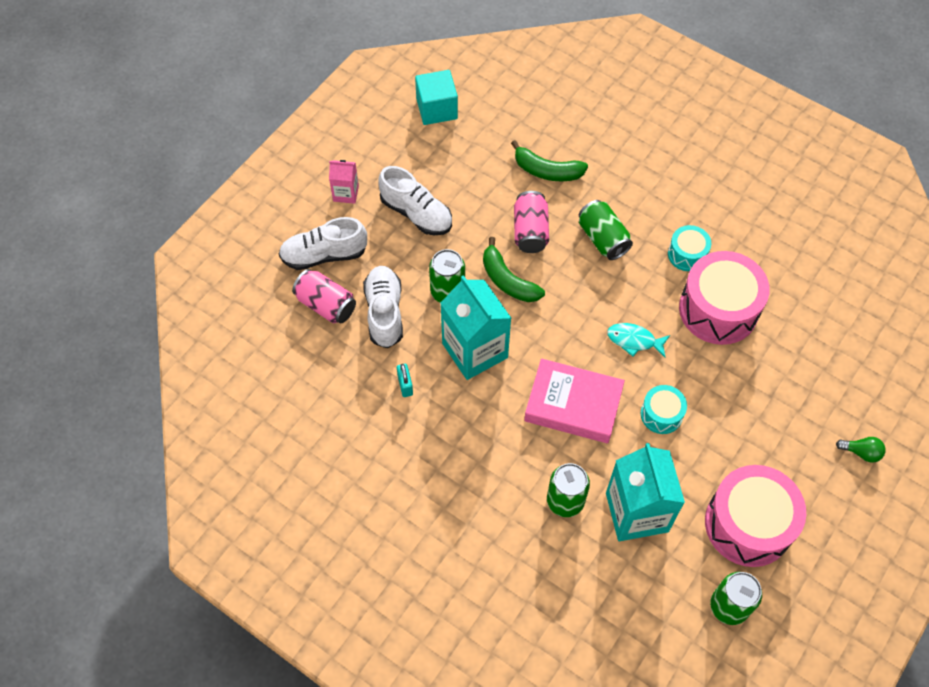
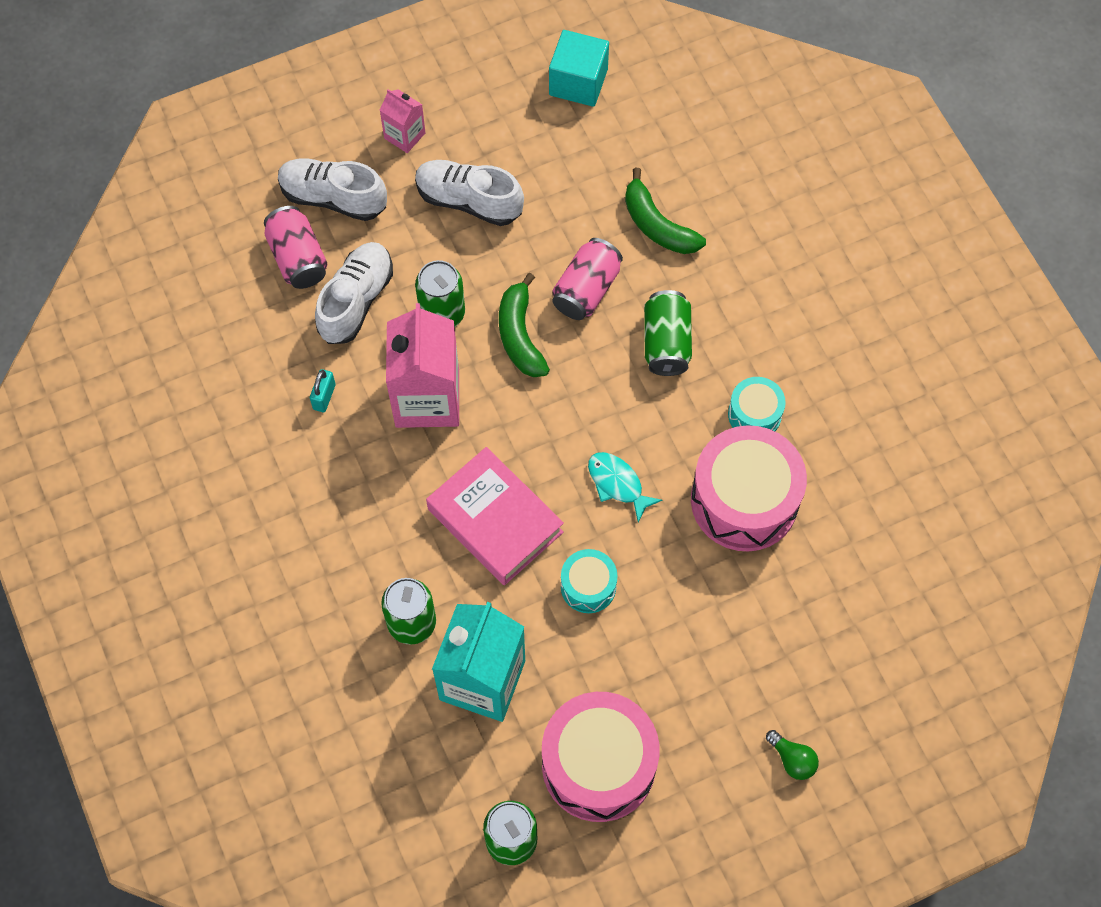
camera: 30 degrees right, 5 degrees up
(416, 213) = (469, 201): white shoe -> white shoe turned 135 degrees clockwise
(475, 350) = (427, 398): turquoise carton -> pink carton

